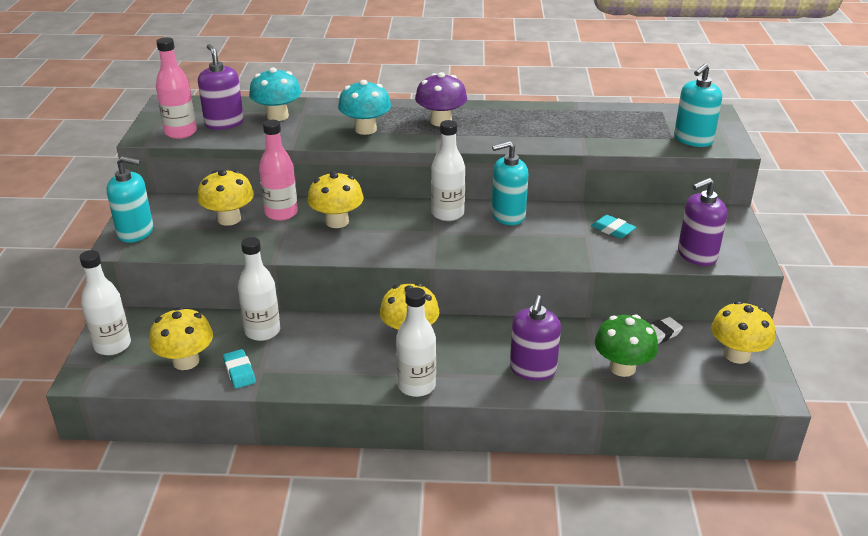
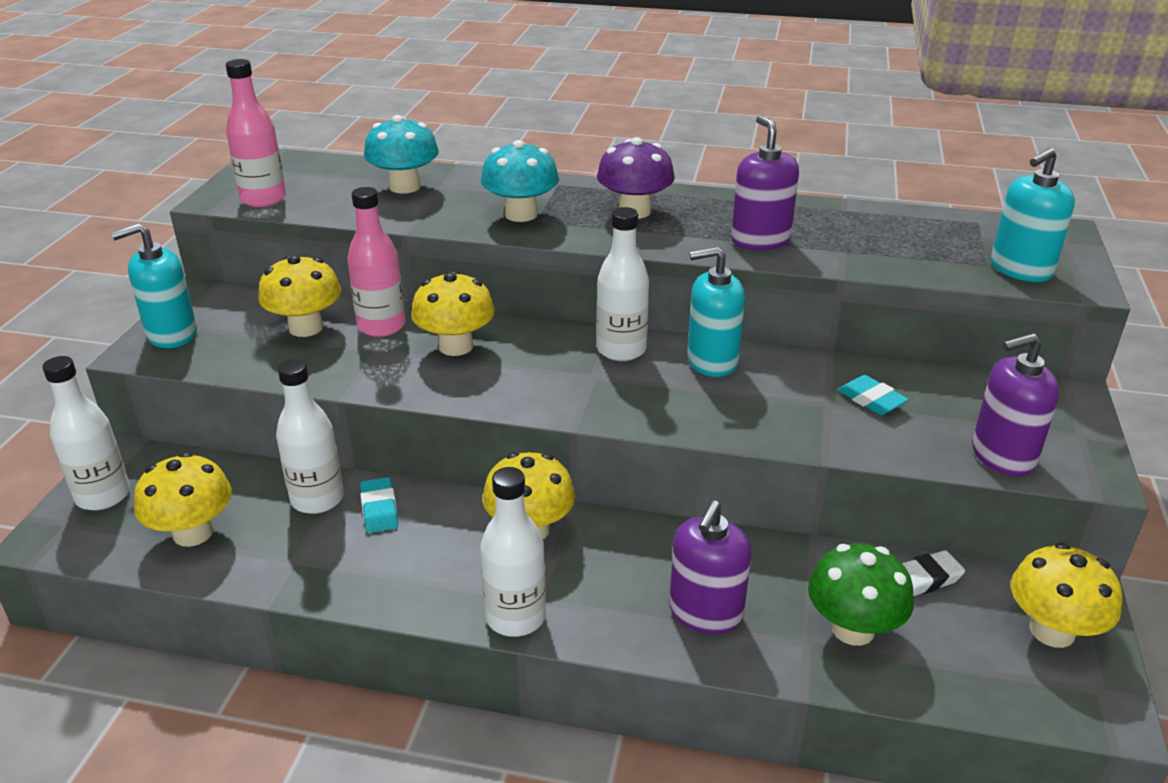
camera: 10 degrees right, 0 degrees up
(136, 232) = (172, 334): turquoise soap dispenser -> turquoise soap dispenser turned 135 degrees clockwise
(224, 123) = (328, 191): purple soap dispenser -> purple soap dispenser (760, 240)
(239, 372) = (262, 559): turquoise eraser -> turquoise eraser (379, 509)

